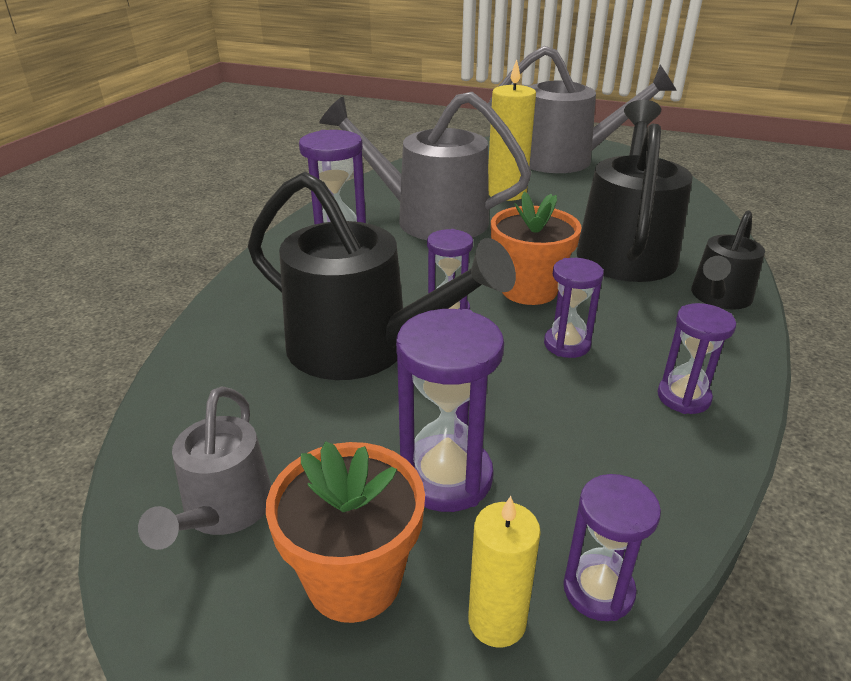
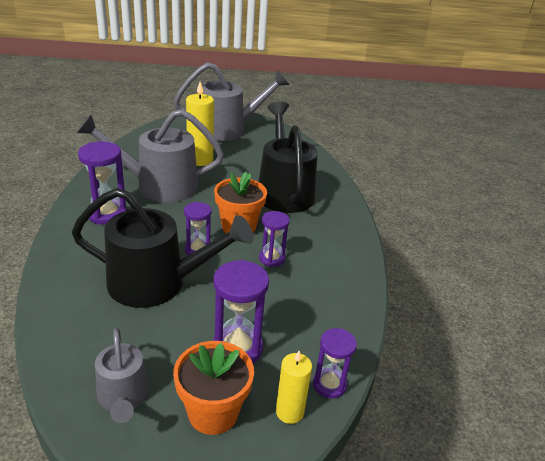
camera: 25 degrees left, 0 degrees up
(683, 397) = (339, 278): purple hourglass -> none
(719, 298) = (340, 215): black watering can -> none

